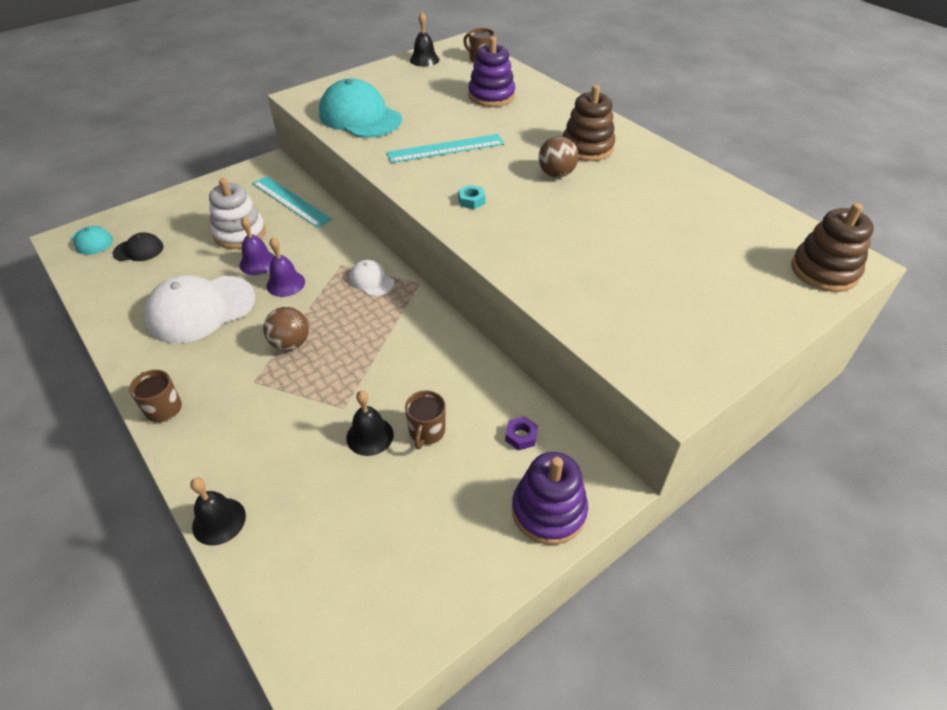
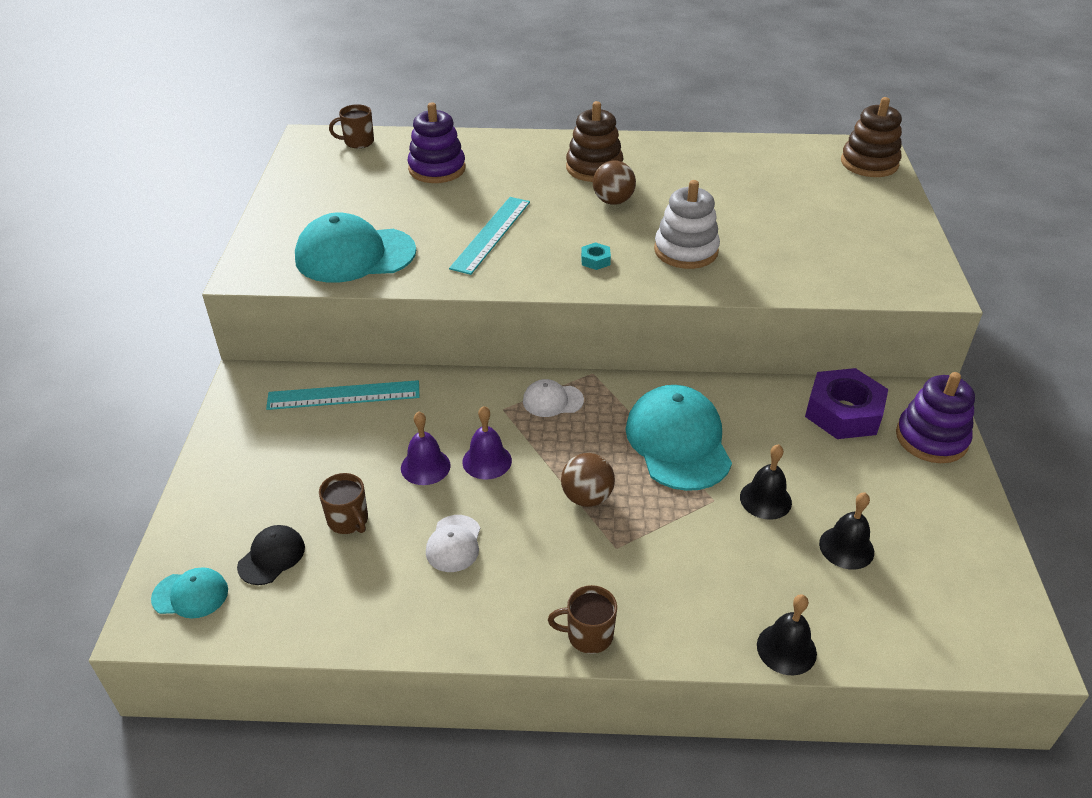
camera: 50 degrees left, 5 degrees down
(200, 309) = (454, 544): white cap -> white cap, size x0.49
(240, 233) = (352, 458): white stacking toy -> white stacking toy (686, 251)
(389, 359) = (678, 442): none -> turquoise cap
(424, 60) = (303, 170): black bell -> black bell (846, 547)
(427, 432) = (791, 462): brown mug -> brown mug (348, 520)
(521, 436) = (843, 412): purple nut -> purple nut, size x2.35

